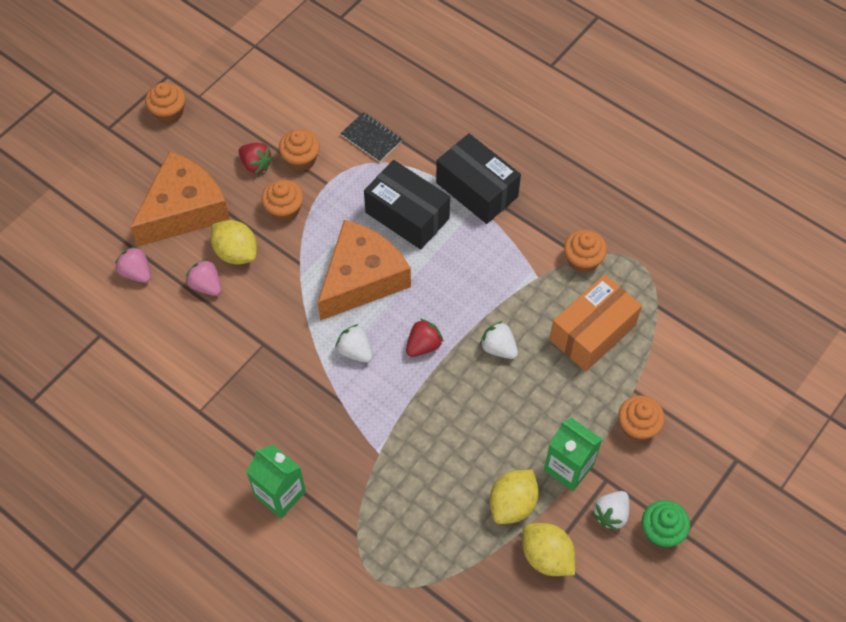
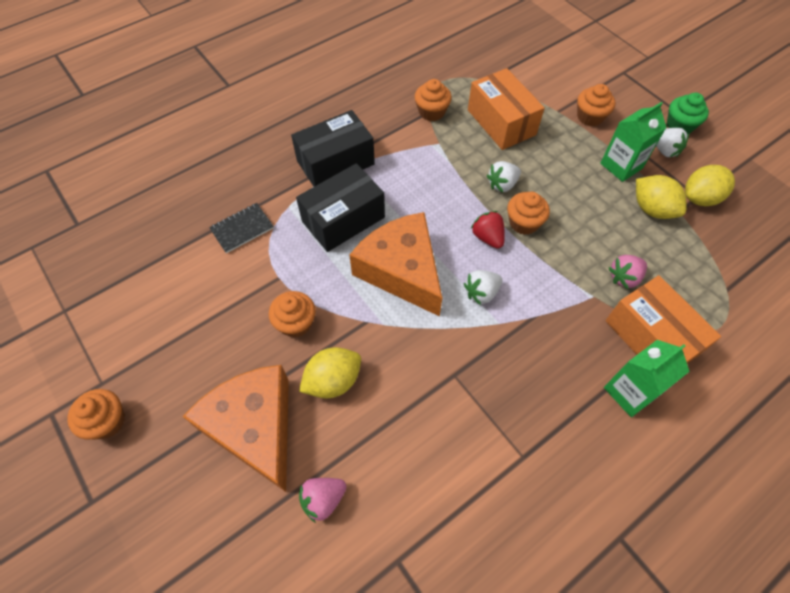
camera: 75 degrees left, 0 degrees up
(206, 285) = (365, 420): pink strawberry -> pink strawberry (624, 277)
(256, 165) = (226, 339): red strawberry -> none
(301, 159) = (239, 295): orange cupcake -> orange cupcake (523, 223)
(344, 510) = (651, 337): none -> orange box

